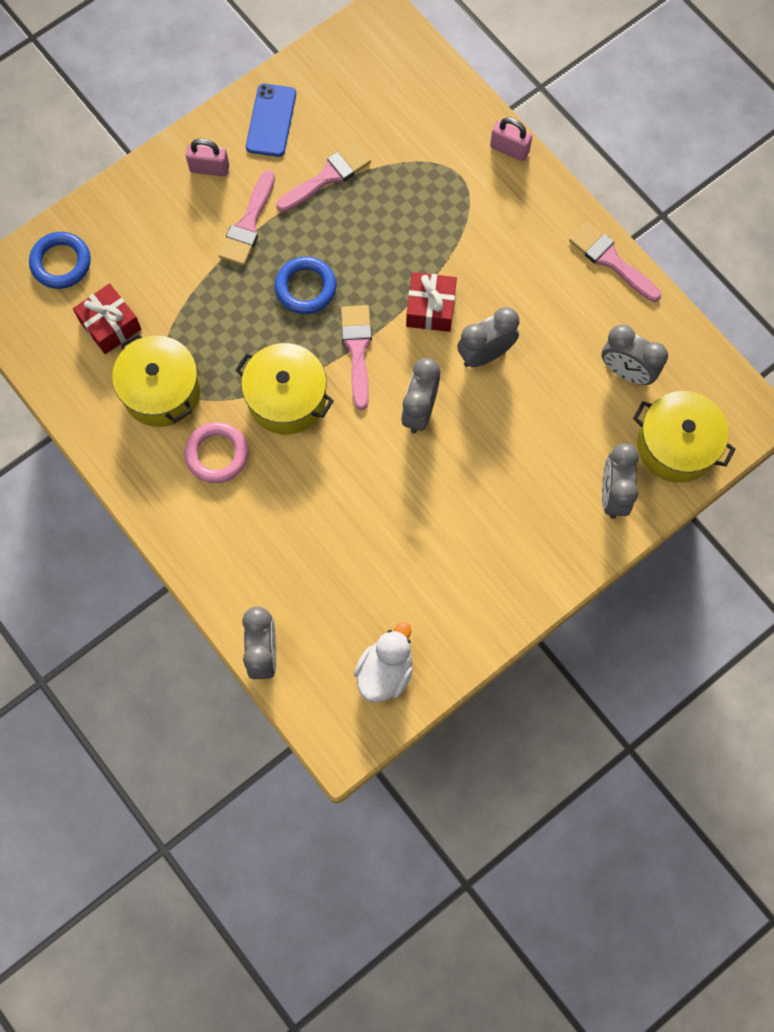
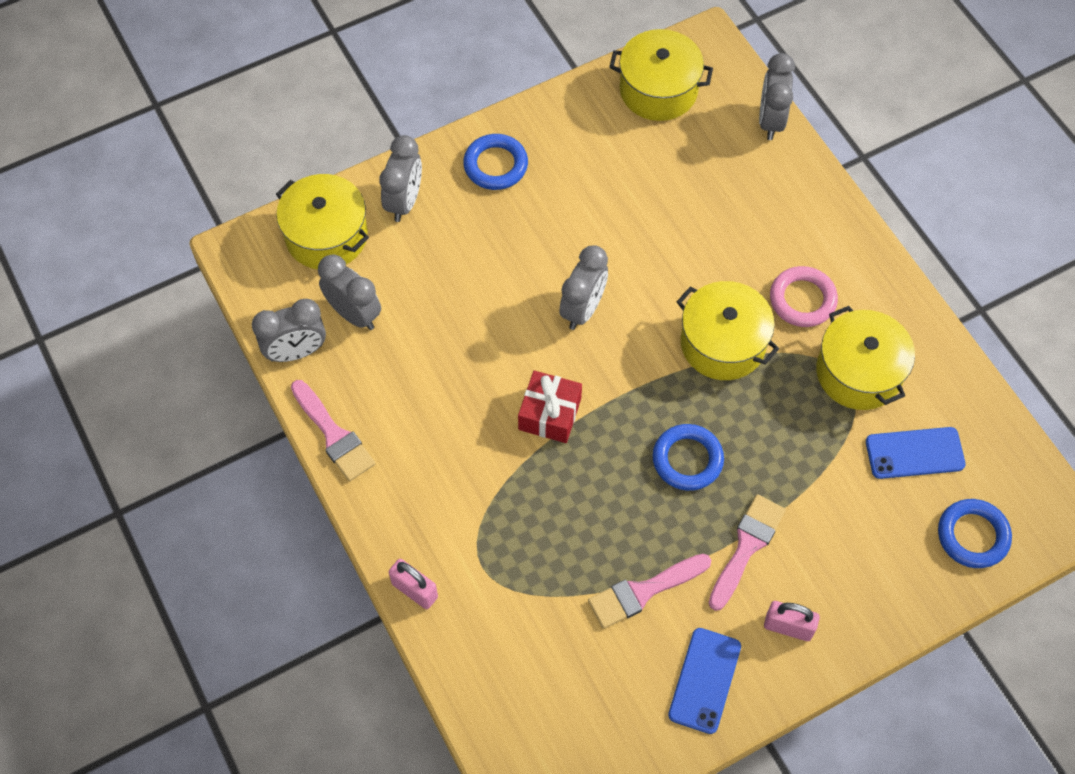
camera: 170 degrees left, 10 degrees down
(110, 325) = (914, 453): red gift -> blue phone
(357, 350) = (639, 381): pink brush -> none
(385, 671) = (658, 90): white duck -> yellow pot
(485, 354) = (500, 355): grey clock -> grey clock (296, 352)
(534, 551) = (495, 165): none -> blue ring

